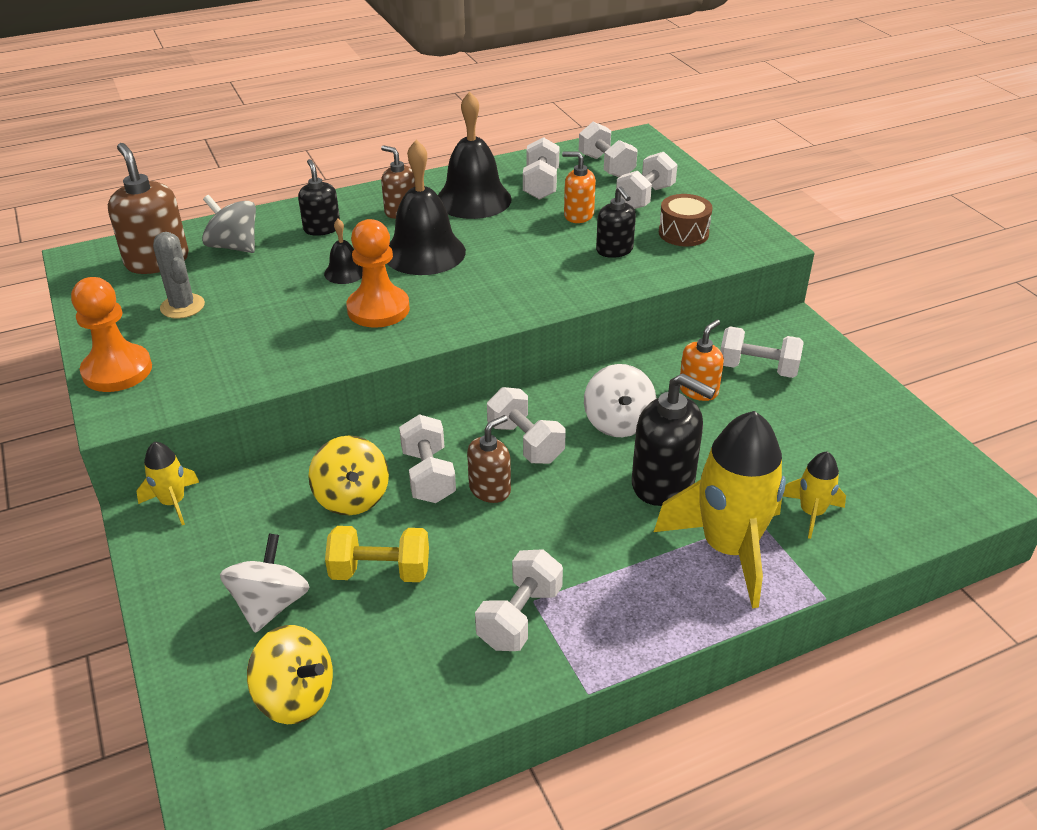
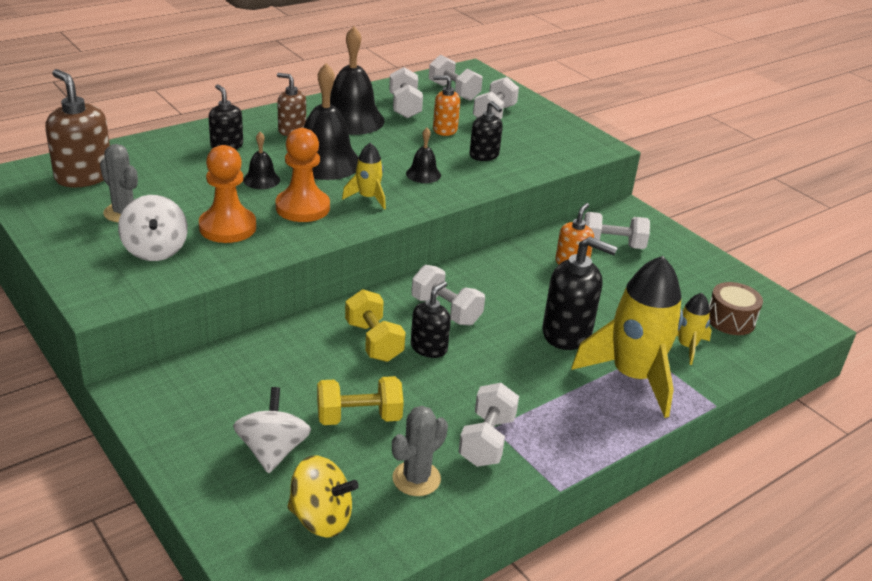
camera: 15 degrees left, 5 degrees down
(117, 371) = (84, 267): orange pawn -> orange pawn (227, 227)
(173, 503) = (154, 379): yellow rocket -> yellow rocket (368, 198)
(234, 246) = (152, 162): grey spinning top -> none
(352, 497) = (314, 363): yellow spinning top -> none
(421, 658) = (416, 478): none -> grey cactus
(428, 476) = (373, 341): white dumbbell -> yellow dumbbell
(490, 489) = (429, 348): brown soap dispenser -> black soap dispenser
(533, 272) = (423, 174): none -> black bell
(618, 422) = (516, 291): white spinning top -> white spinning top (155, 250)
(683, 233) = (534, 141): brown drum -> brown drum (730, 320)

